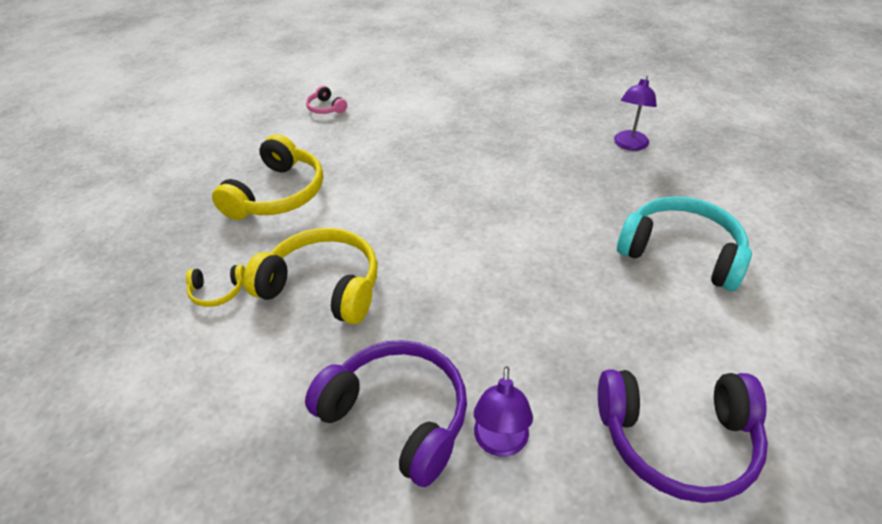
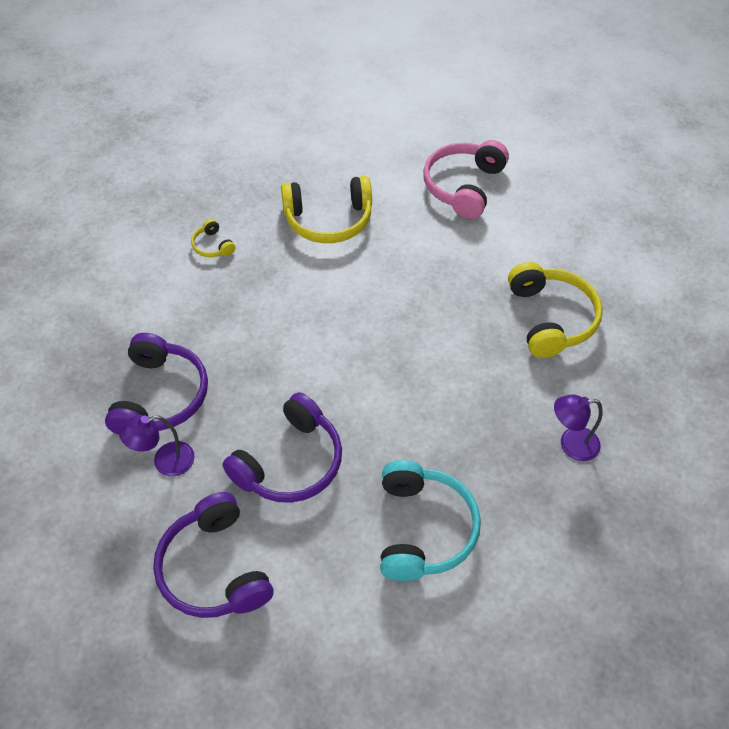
camera: 60 degrees right, 10 degrees up
(323, 286) = (248, 300): yellow headphones -> yellow headphones (551, 318)
(326, 108) = (463, 186): pink headphones -> pink headphones, size x2.15
(561, 322) = (290, 462): none -> purple headphones

